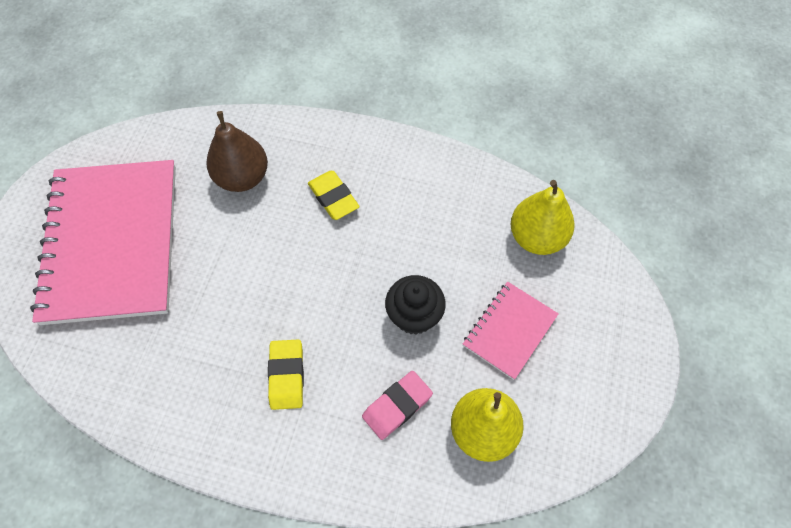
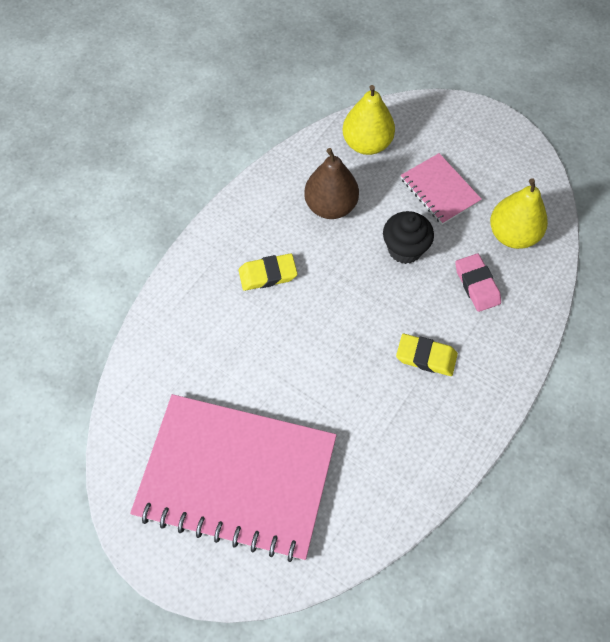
camera: 70 degrees left, 0 degrees up
(242, 177) = (212, 343): brown pear -> brown pear (330, 206)

